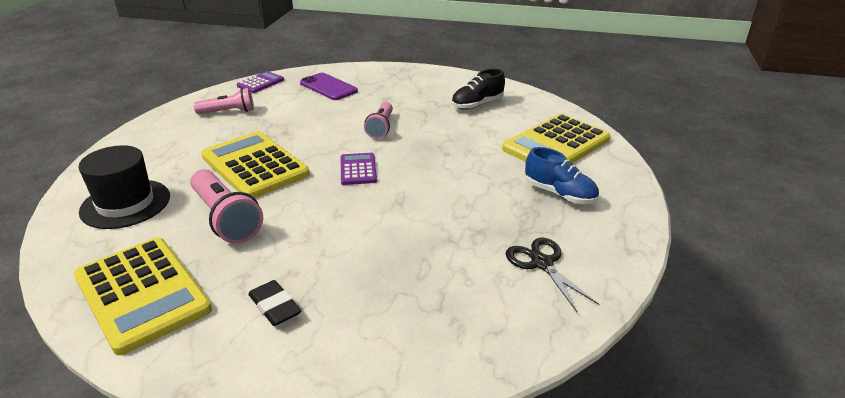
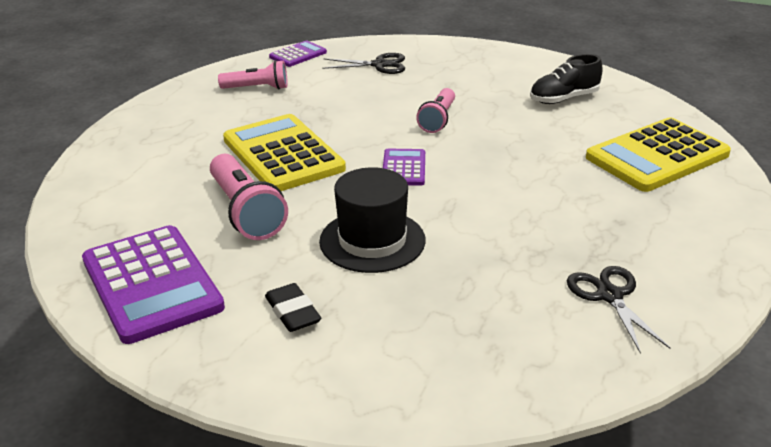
camera: 10 degrees right, 0 degrees up
(125, 204) = (137, 186): black hat -> black hat (372, 241)
(142, 293) = (151, 284): yellow calculator -> purple calculator
(328, 87) = (379, 65): purple phone -> black scissors
(560, 194) = (649, 217): blue shoe -> none

